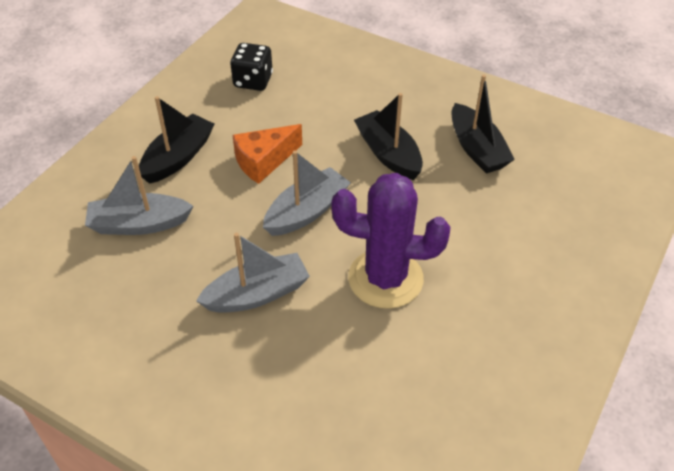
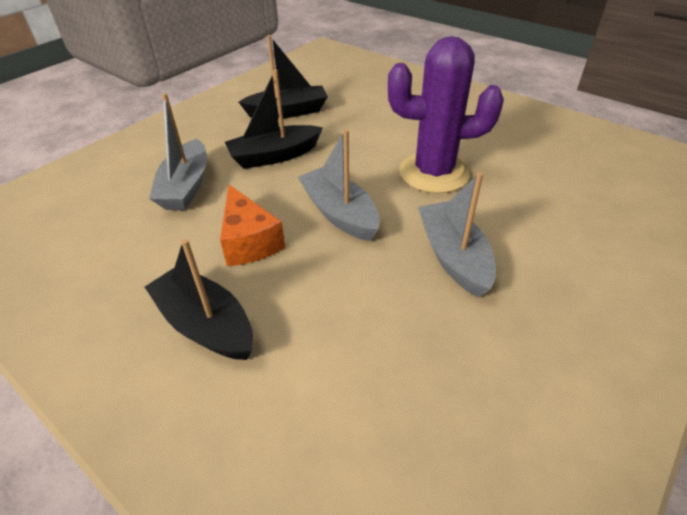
camera: 80 degrees left, 5 degrees down
(139, 224) = (326, 372): grey boat -> grey boat (186, 186)
(253, 81) = (93, 243): black dice -> none
(385, 279) = (434, 173): purple cactus -> purple cactus turned 75 degrees clockwise

